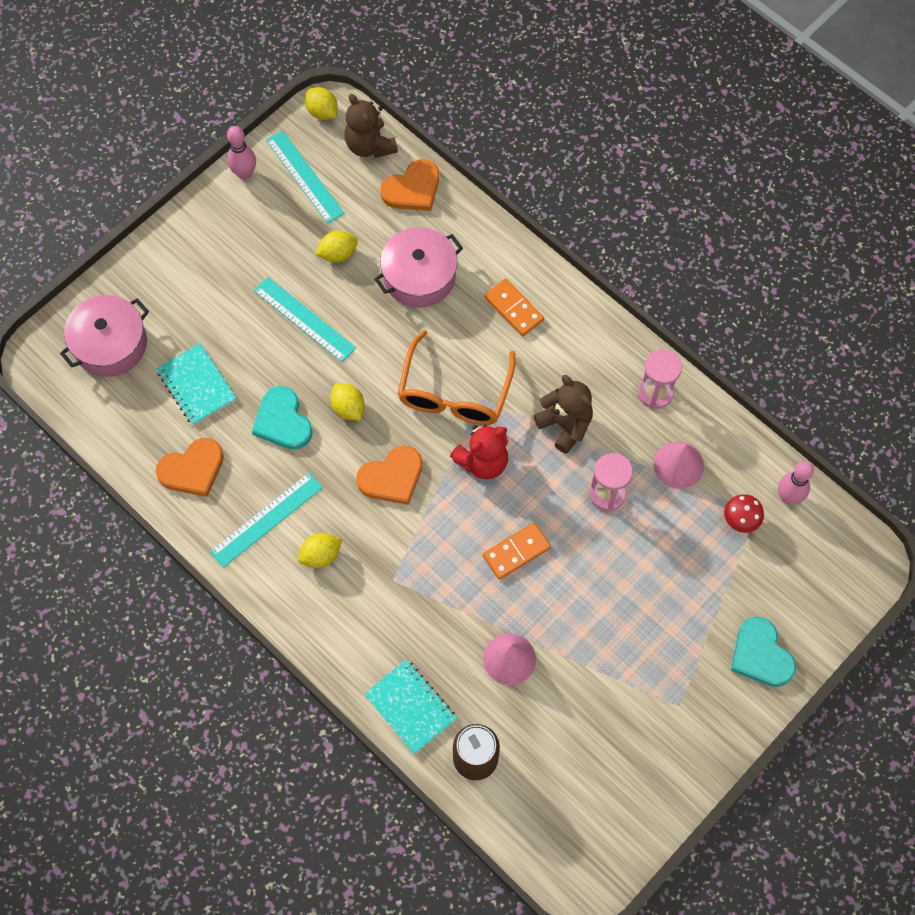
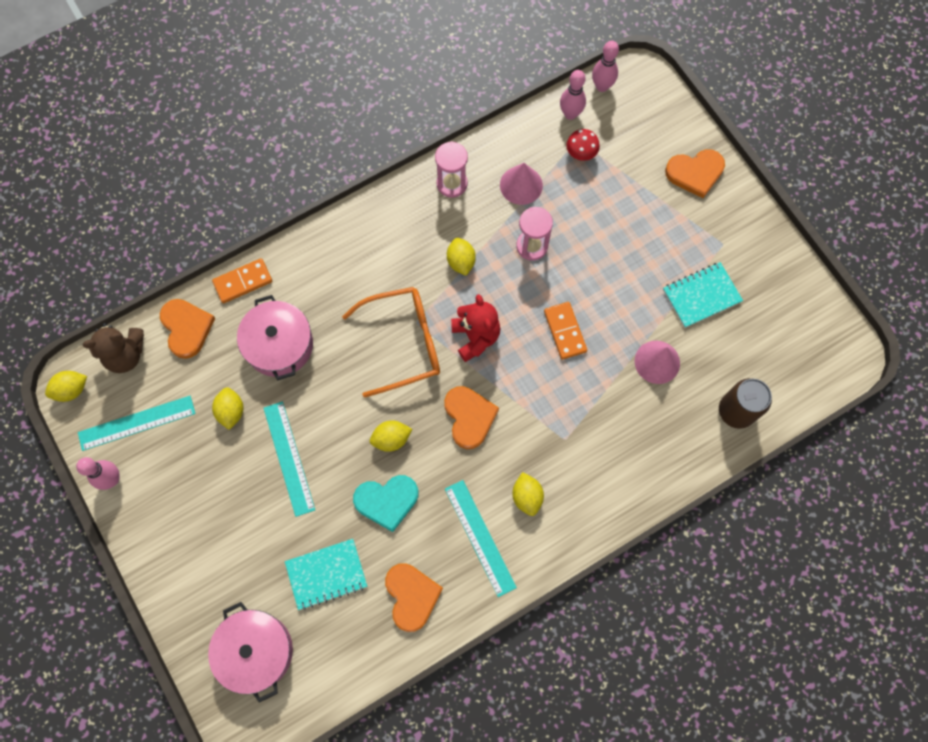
camera: 75 degrees left, 5 degrees up
(304, 319) = (289, 458): turquoise ruler -> turquoise ruler turned 75 degrees counterclockwise
(410, 707) = (681, 452): turquoise notebook -> turquoise notebook (701, 295)
(454, 392) = (403, 343): orange glasses -> orange glasses turned 45 degrees counterclockwise
(513, 309) = (338, 273): orange domino -> orange domino (243, 282)
(565, 425) = (461, 262): brown teddy bear -> yellow lemon
(761, 655) = (695, 173): turquoise heart -> orange heart
(838, 524) = (602, 86): none -> pink bowling pin

